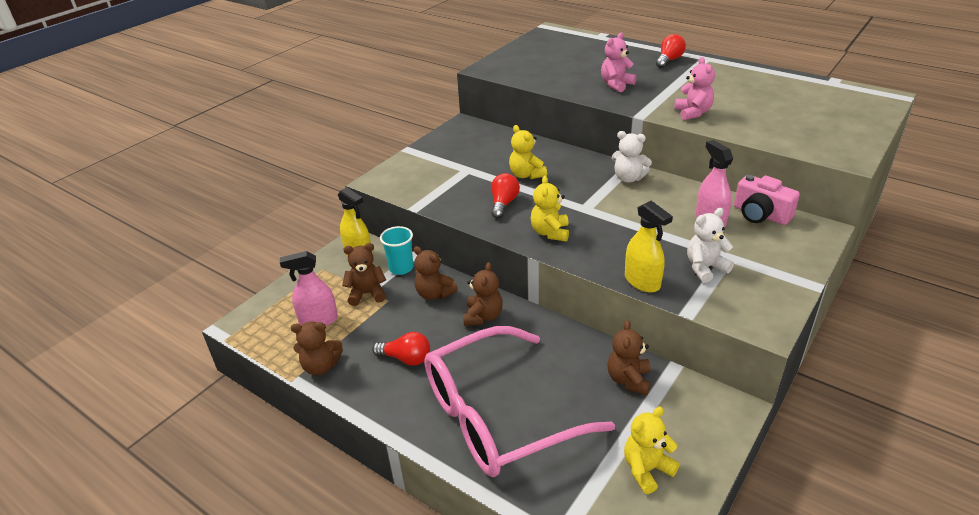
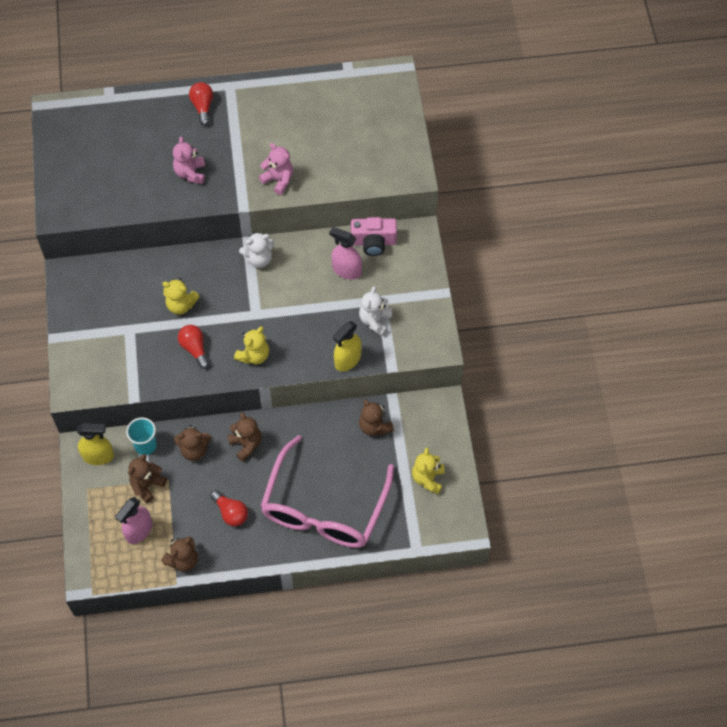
camera: 45 degrees left, 25 degrees up
(406, 358) = (231, 513): red light bulb -> red light bulb turned 75 degrees clockwise
(550, 232) = (254, 355): yellow teddy bear -> yellow teddy bear turned 105 degrees counterclockwise
(642, 281) = (347, 360): yellow spray bottle -> yellow spray bottle turned 120 degrees clockwise

